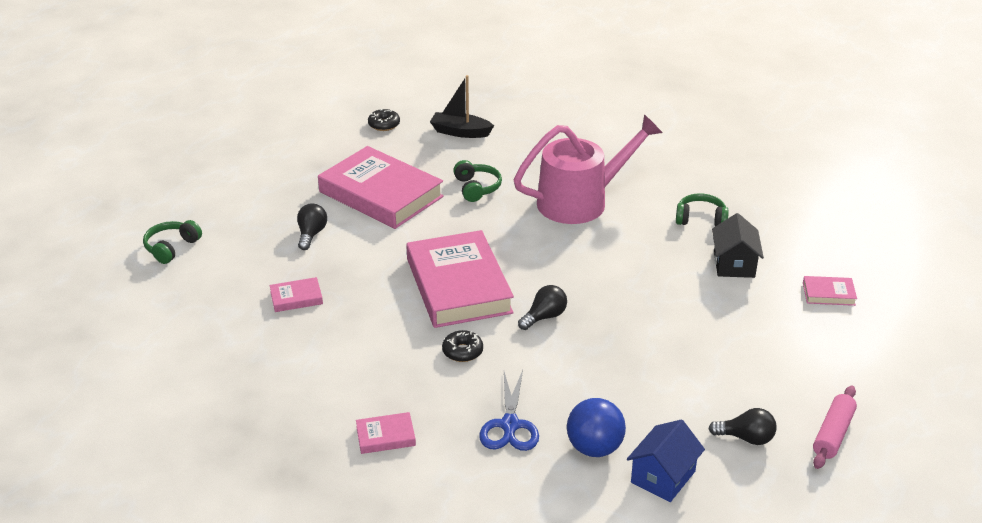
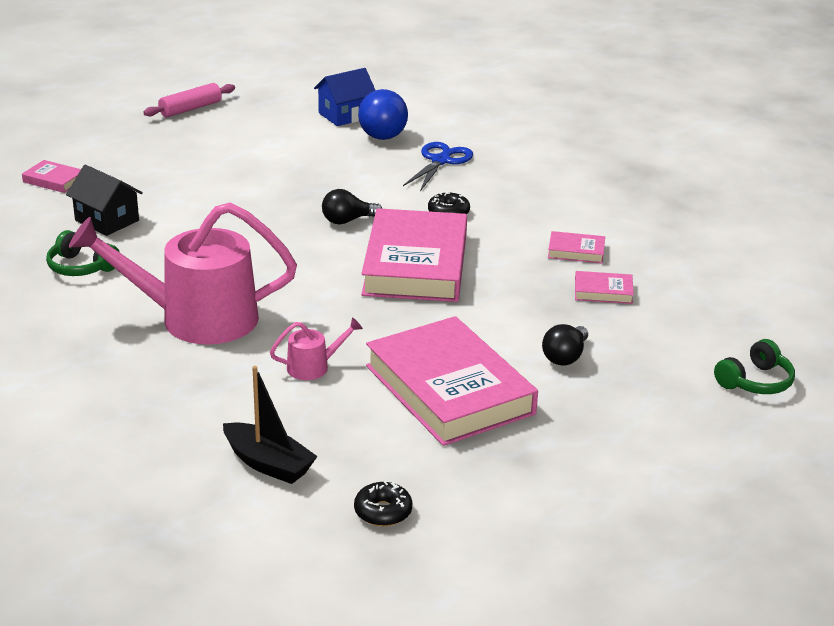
camera: 160 degrees left, 5 degrees down
(385, 436) = (551, 175): pink book -> pink book (576, 251)
(476, 188) = (313, 367): green headphones -> pink watering can
(734, 264) = (107, 220): black house -> black house turned 75 degrees counterclockwise
(746, 438) = (259, 119): black light bulb -> none

